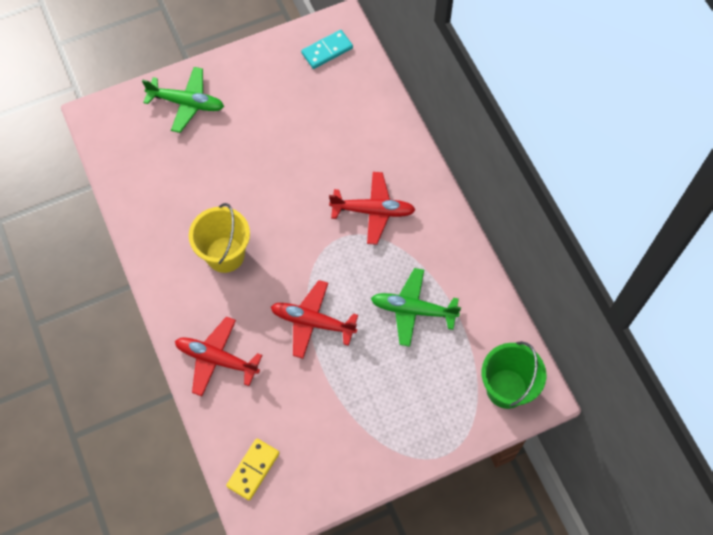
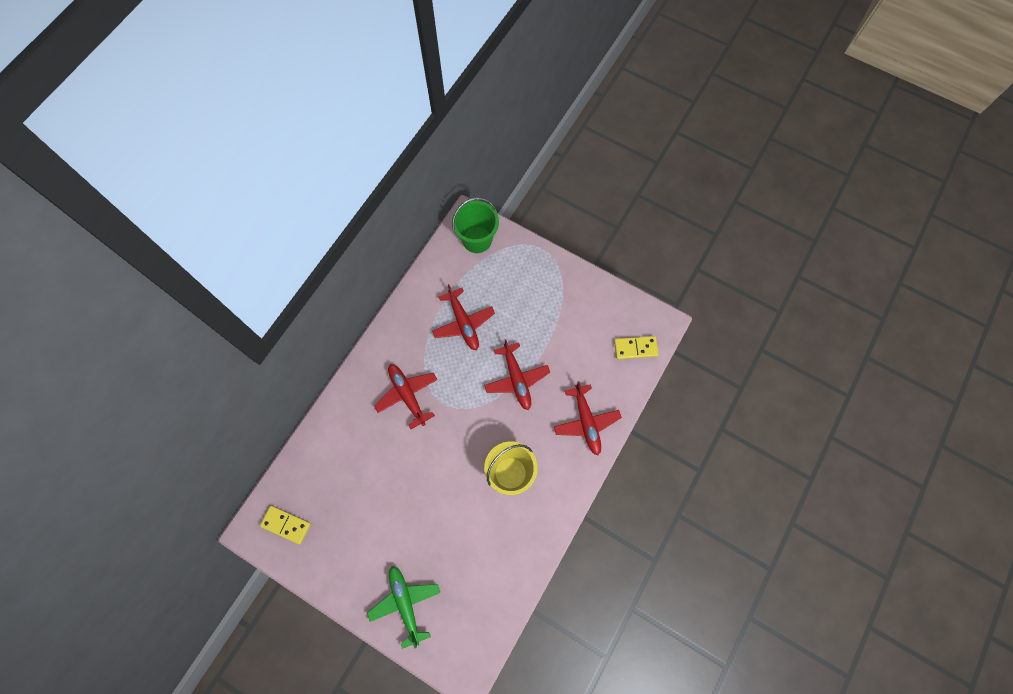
camera: 125 degrees left, 5 degrees up
(327, 51) = (286, 524): turquoise domino -> yellow domino
(413, 310) = (463, 323): green plane -> red plane

